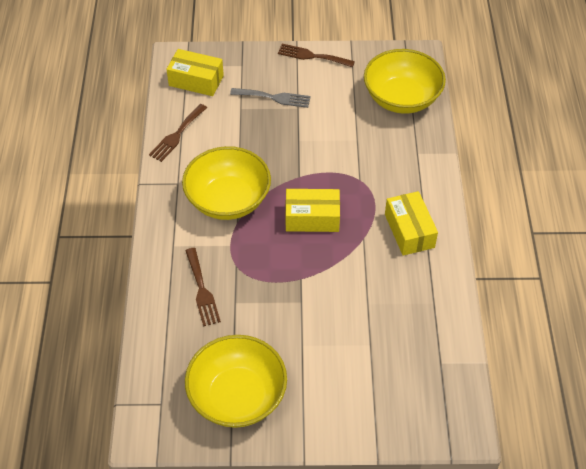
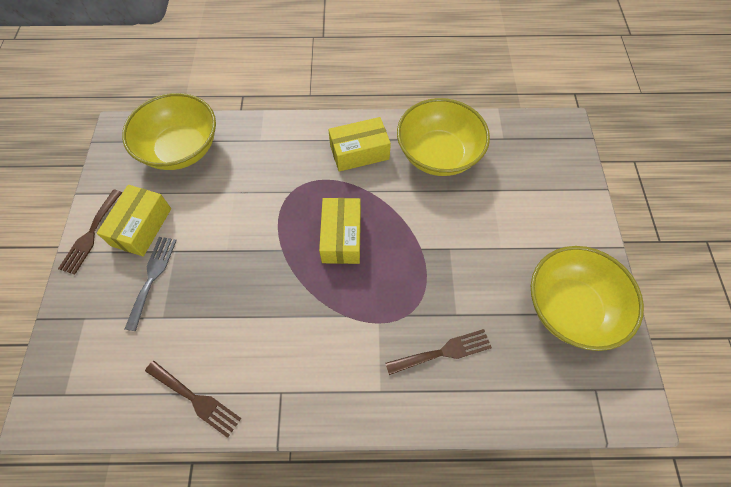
camera: 90 degrees left, 10 degrees up
(196, 81) = (98, 379): yellow box -> yellow box (142, 227)
(228, 200) = (312, 327): yellow bowl -> yellow bowl (438, 154)

